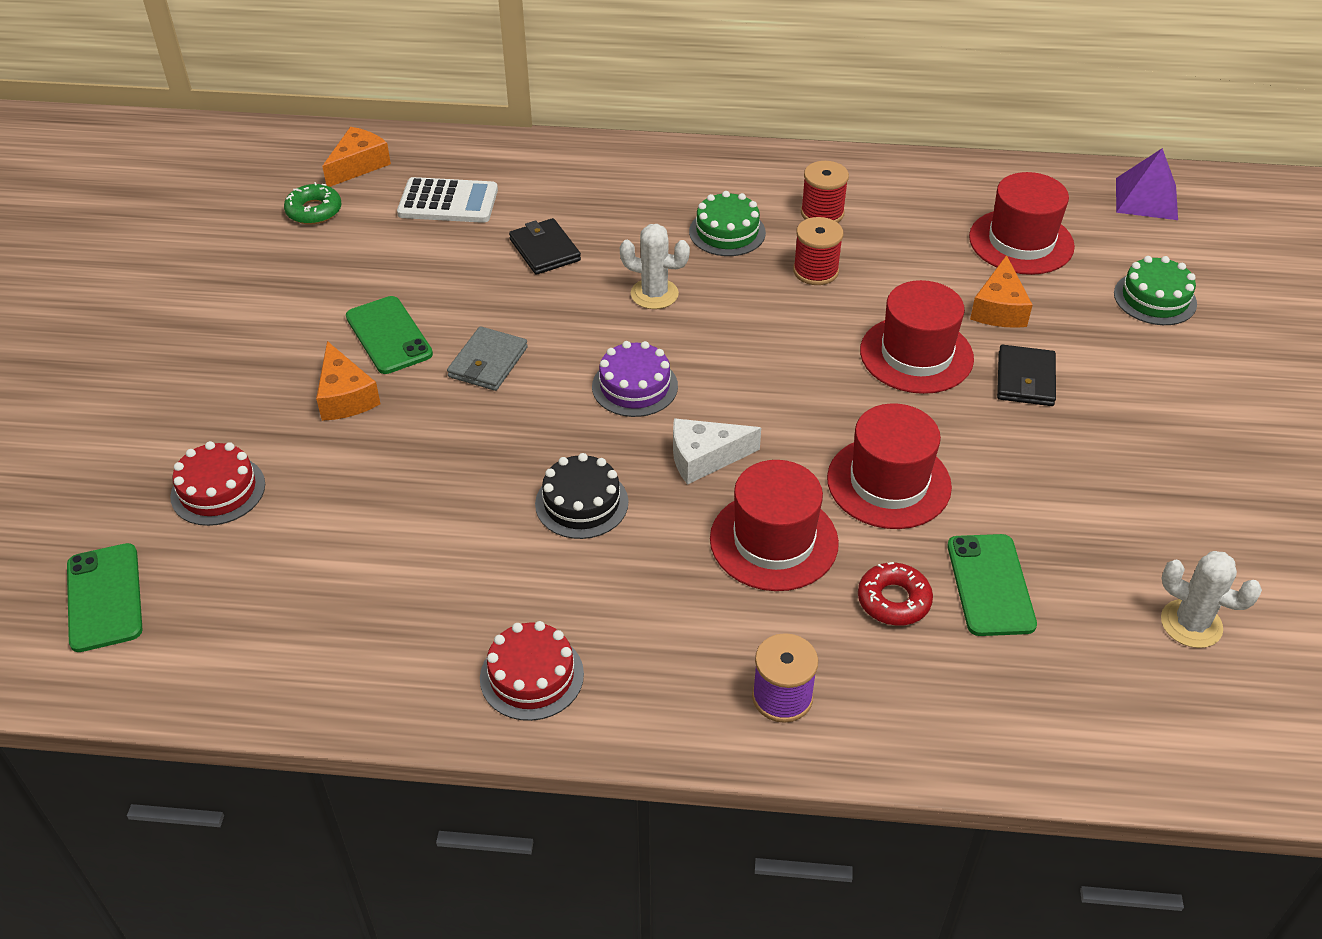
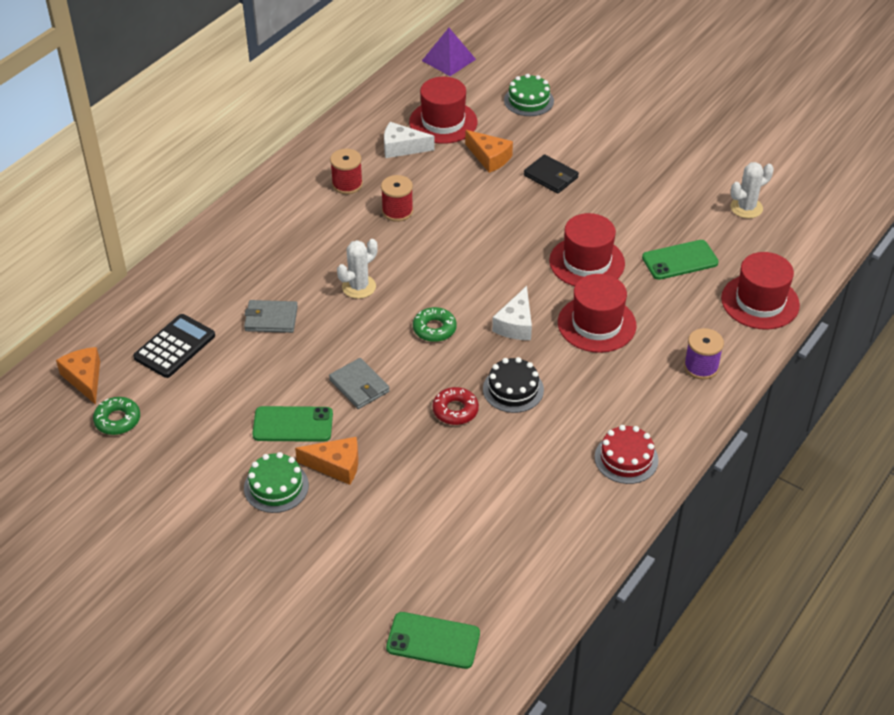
camera: 60 degrees left, 0 degrees up
(218, 490) = (376, 556): red cake -> none
(448, 202) = (175, 347): white calculator -> black calculator
(545, 250) = (271, 319): black wallet -> grey wallet
(635, 386) = (434, 329): purple cake -> green donut
(727, 232) = (328, 231): green cake -> green cake (276, 486)
(893, 600) = (666, 298): red donut -> red donut (455, 410)
(916, 355) = (500, 206): red hat -> red hat (760, 302)
(934, 228) = (402, 148): none -> white cheese
(990, 585) = (680, 260): green phone -> green phone turned 45 degrees counterclockwise

